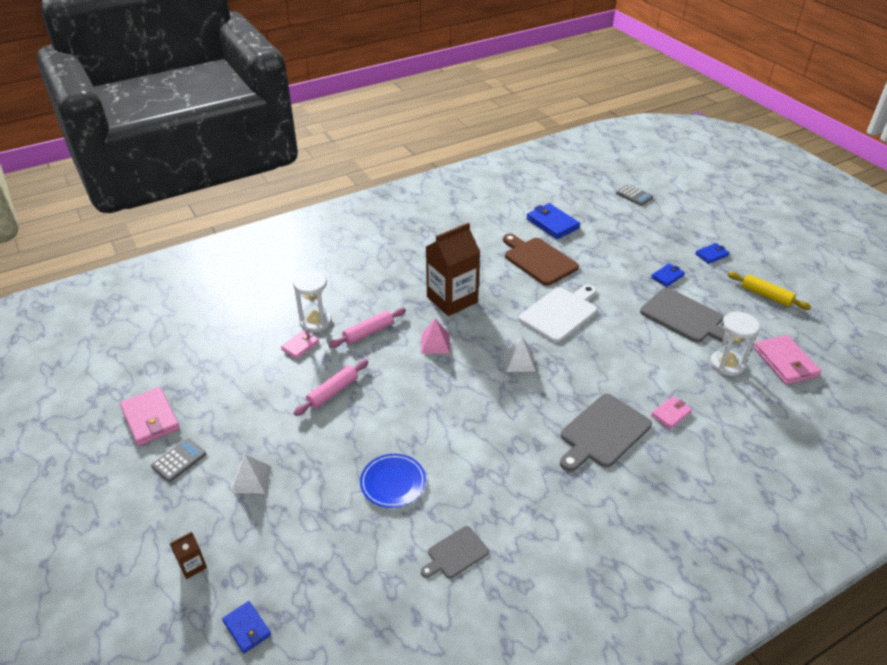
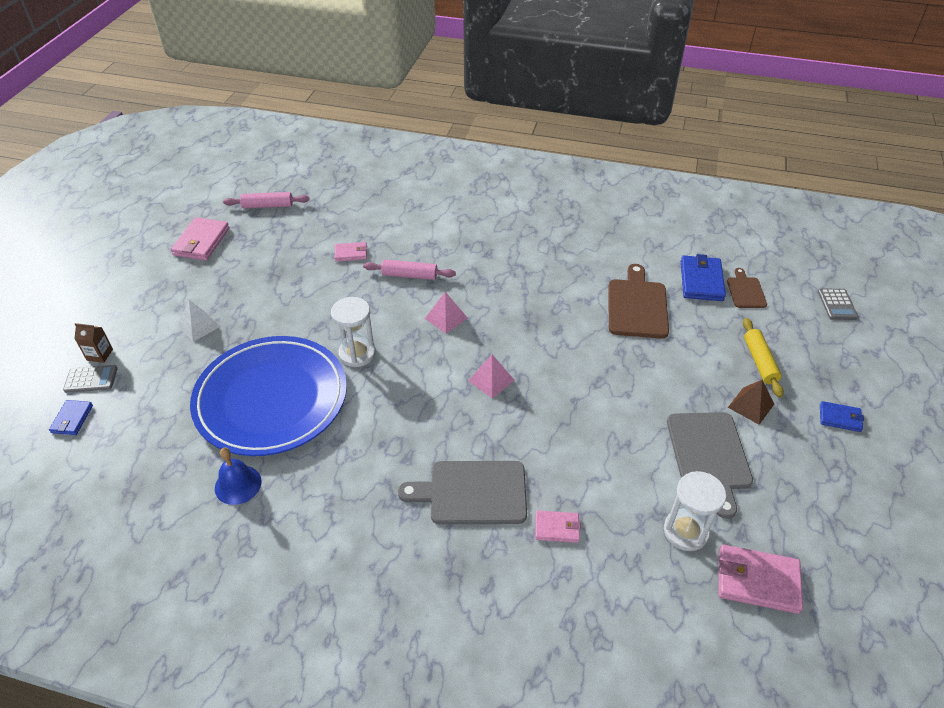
camera: 45 degrees right, 5 degrees up
(179, 460) = (180, 281): grey calculator -> grey calculator (91, 379)
(315, 322) = (385, 242): white hourglass -> white hourglass (357, 353)
(333, 392) = (325, 303): pink rolling pin -> pink rolling pin (268, 206)
(393, 483) = (271, 399): blue plate -> blue plate, size x2.32
(452, 299) = (510, 291): brown carton -> none
(455, 553) = (238, 484): grey cutting board -> blue bell
(519, 361) = (491, 380): white pyramid -> pink pyramid
(560, 313) = (587, 365): white cutting board -> none
(582, 215) = (745, 291): none -> brown cutting board
(667, 276) = (751, 405): blue wallet -> brown pyramid
(766, 295) = (843, 502): yellow rolling pin -> yellow rolling pin (760, 362)
(785, 362) = (757, 581): pink wallet -> pink wallet turned 75 degrees clockwise

